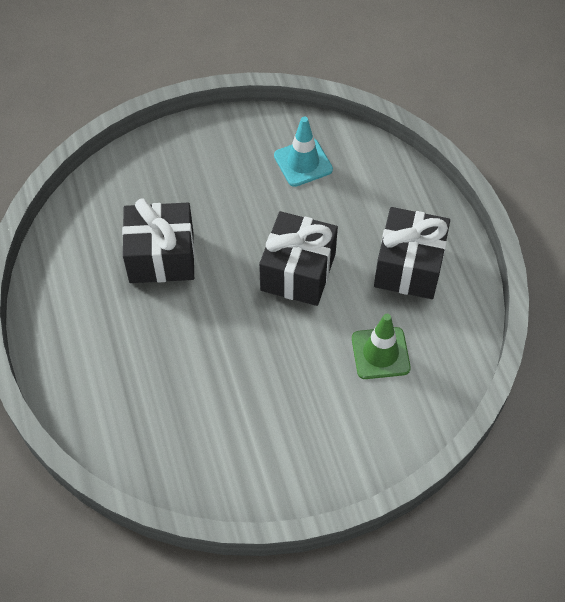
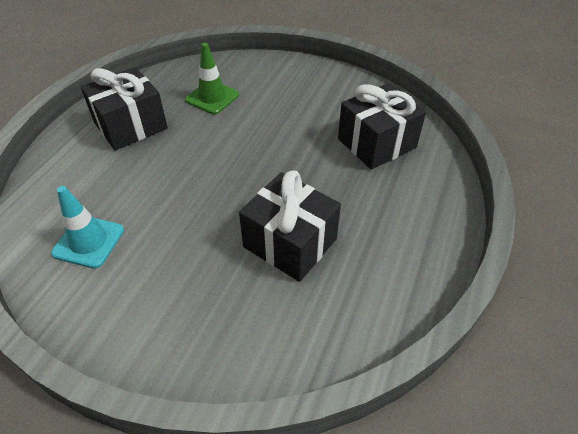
camera: 140 degrees left, 10 degrees down
(298, 272) = (201, 166): black gift -> black gift (376, 143)

